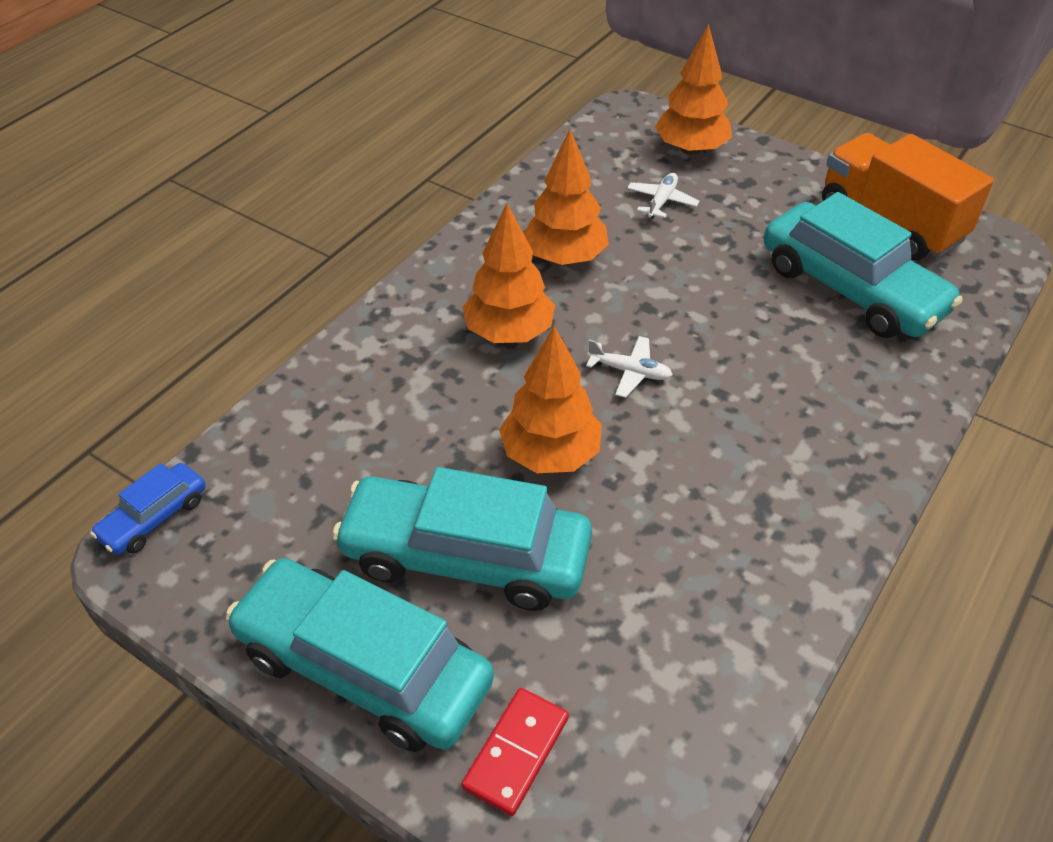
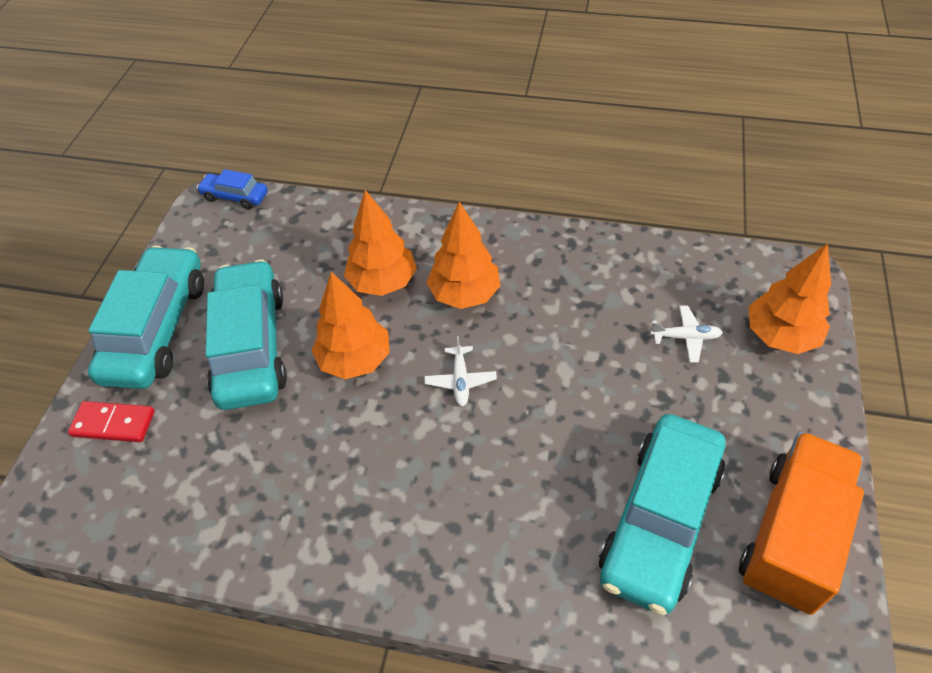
camera: 70 degrees right, 5 degrees up
(565, 258) = (568, 297): orange tree -> orange tree (382, 282)

